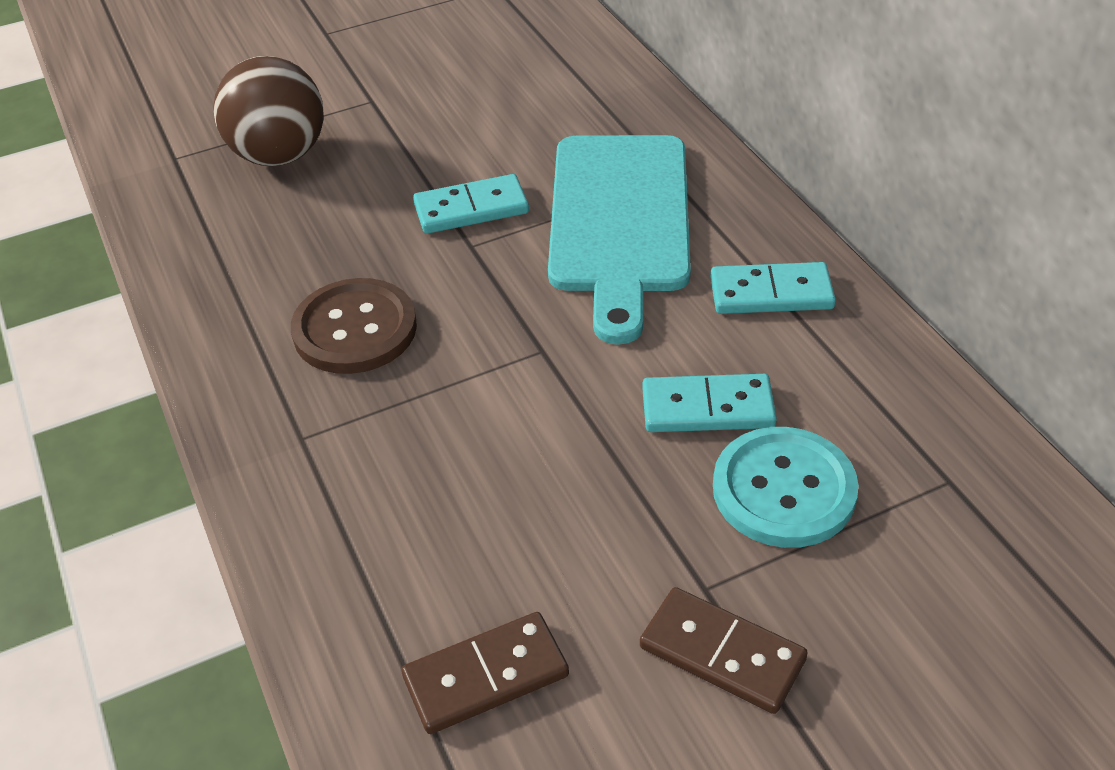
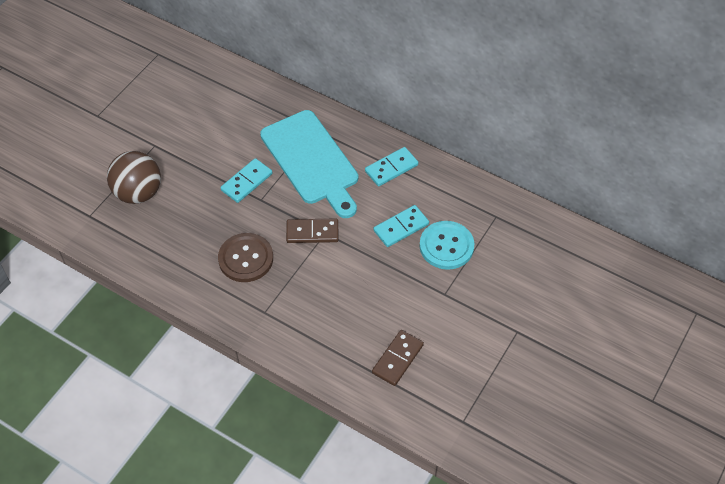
camera: 35 degrees left, 10 degrees up
(722, 654) = (464, 312): brown domino -> brown domino (312, 232)

